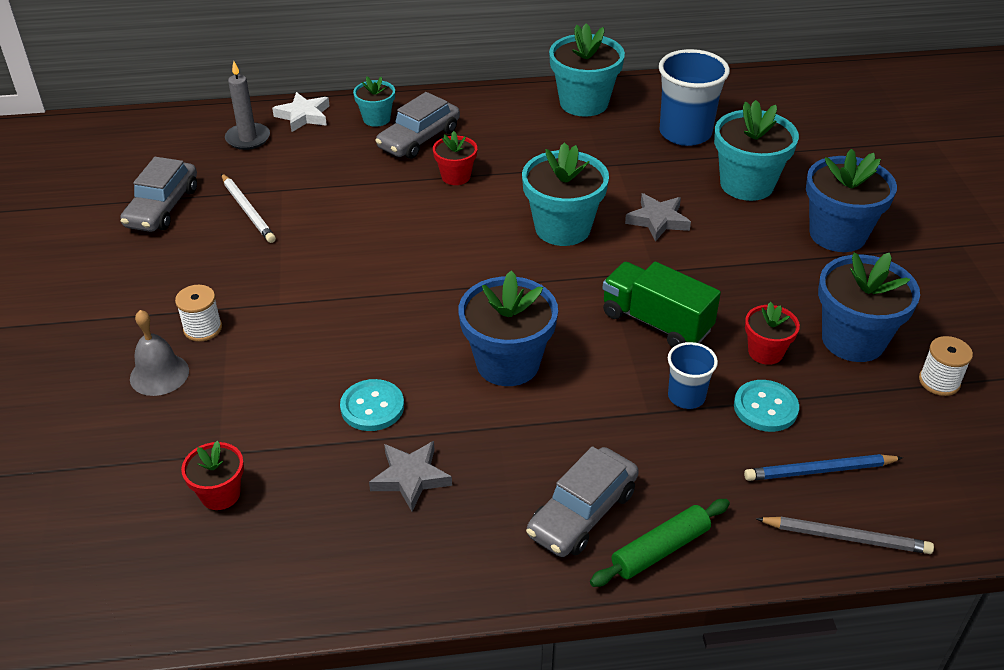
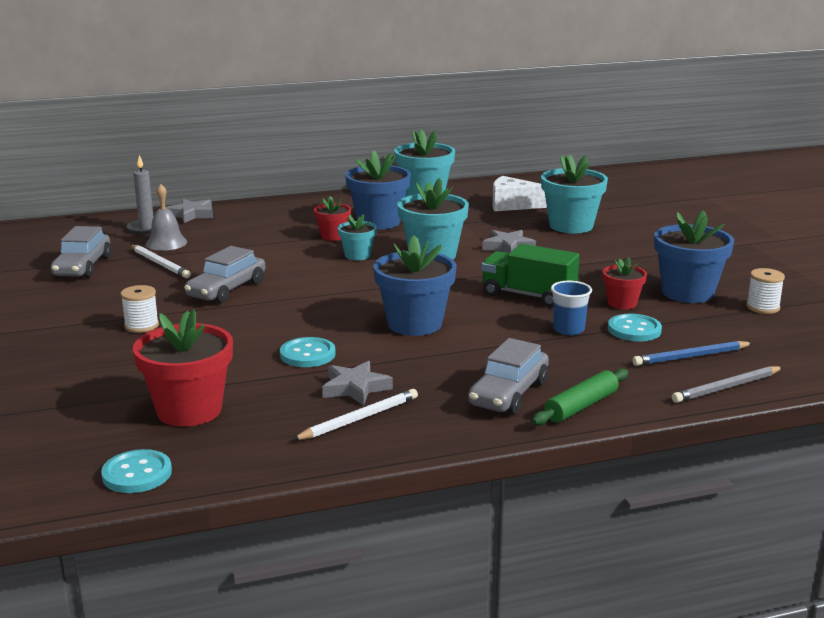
camera: 10 degrees left, 20 degrees down
(141, 601) = (137, 474): none -> turquoise button
(159, 374) = (110, 352): grey bell -> grey bell (166, 243)
(220, 494) = (189, 410): red flower pot -> red flower pot, size x1.81
(303, 116) = (191, 214): white star -> grey star
(376, 119) = (255, 212): turquoise flower pot -> turquoise flower pot (357, 255)
(400, 537) = (359, 419): none -> white pencil
(419, 139) = (295, 220): grey car -> grey car (227, 290)
(685, 133) = (512, 205): blue cup -> white cheese
(837, 234) = (652, 244): blue flower pot -> blue flower pot (378, 222)
(846, 537) = (727, 387): grey pencil -> grey pencil turned 150 degrees clockwise

